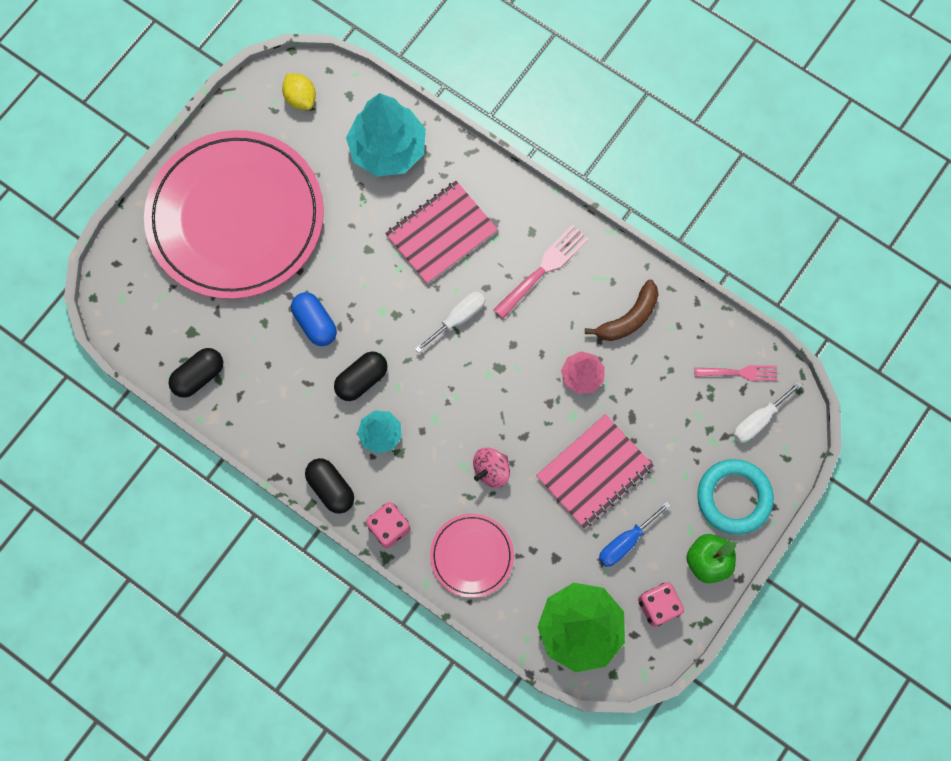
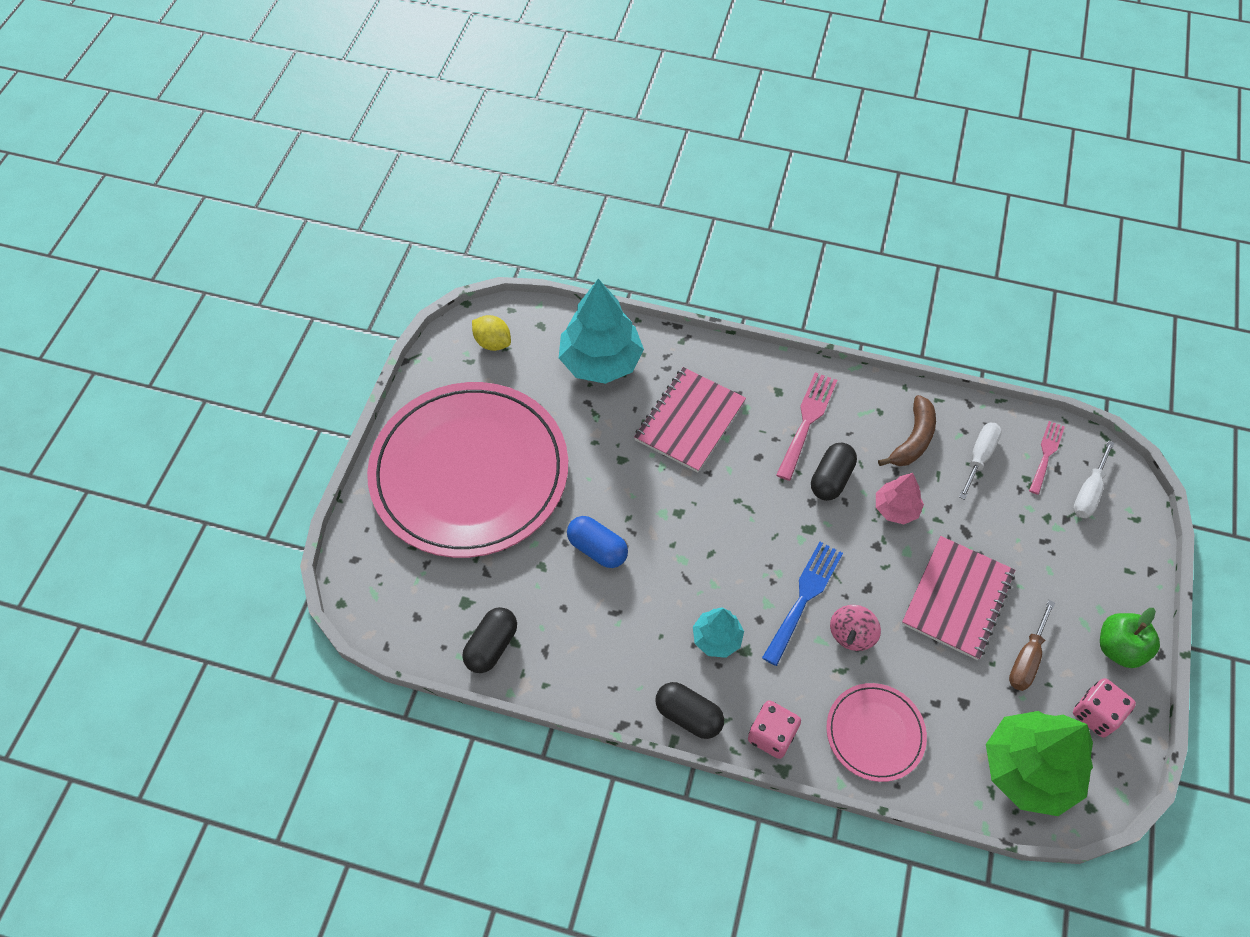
camera: 20 degrees left, 15 degrees down
(362, 380) = (672, 589): black capsule -> black capsule (831, 479)
(458, 318) = (744, 495): white screwdriver -> white screwdriver (979, 457)
(467, 425) = (804, 597): none -> blue fork
(625, 542) = (1026, 659): blue screwdriver -> brown screwdriver
(734, 497) = (1108, 575): turquoise ring -> none
(740, 373) = (1046, 454): pink fork -> pink fork turned 45 degrees counterclockwise

